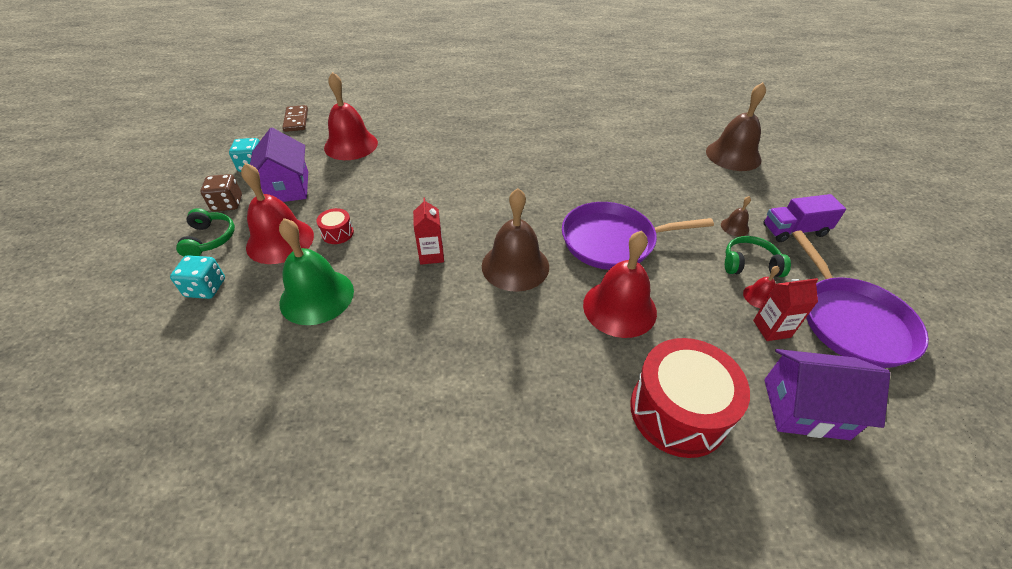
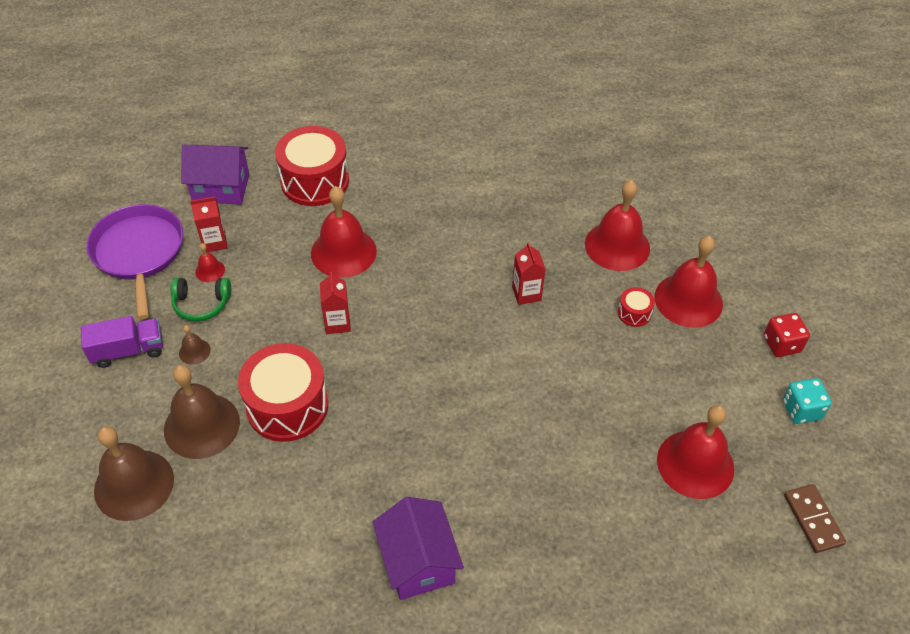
camera: 175 degrees right, 5 degrees up
(206, 288) = (721, 247): turquoise dice -> none
(209, 239) = (761, 297): green headphones -> none
(227, 204) = (781, 344): brown dice -> red dice
(287, 187) = (731, 374): purple house -> purple house (418, 562)
(317, 296) = (617, 246): green bell -> red bell
(515, 266) = (440, 287): brown bell -> brown bell (201, 425)
(613, 241) = (337, 323): purple pan -> red carton
(641, 188) = (287, 406): none -> red drum

